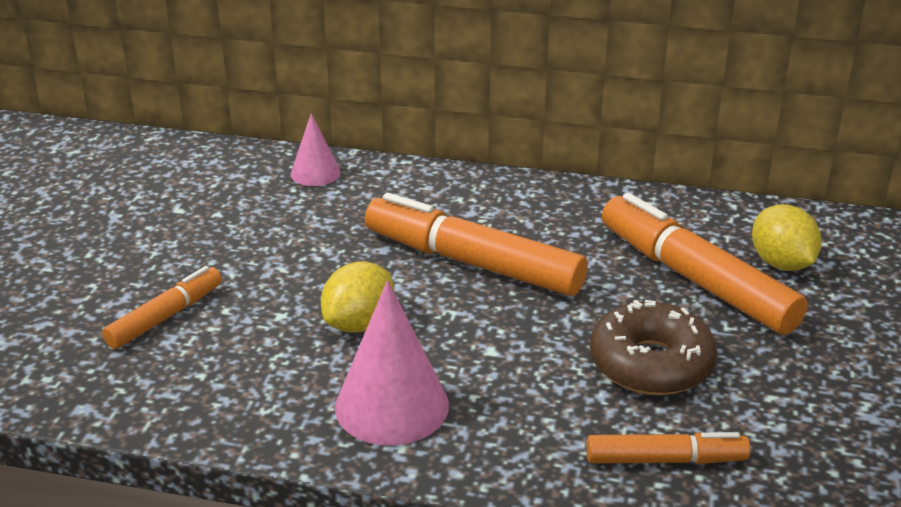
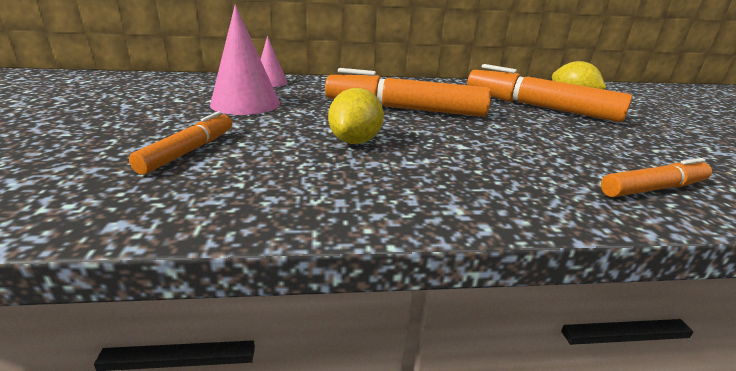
camera: 20 degrees left, 5 degrees down
(392, 406) = (424, 183): pink cone -> pink cone (245, 103)
(650, 364) = (568, 142): brown donut -> none

